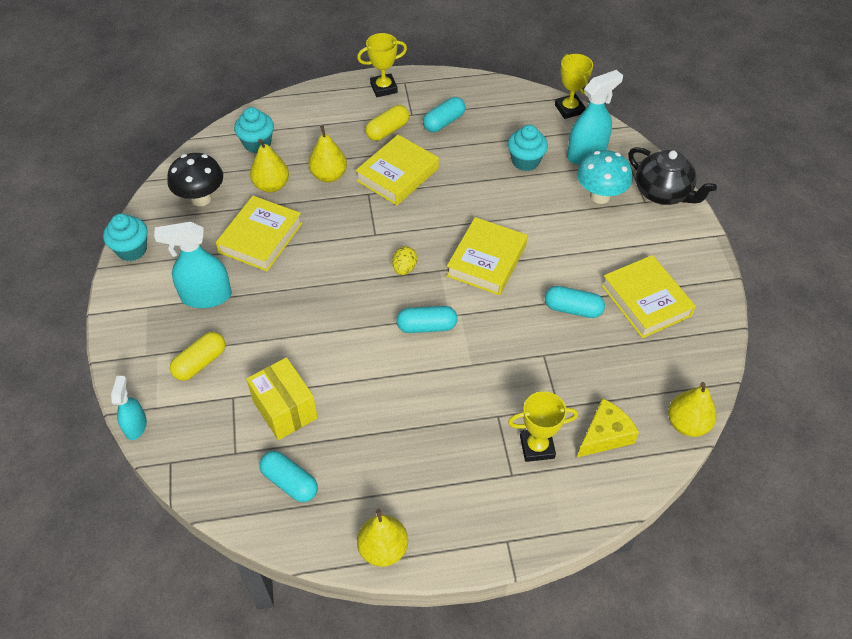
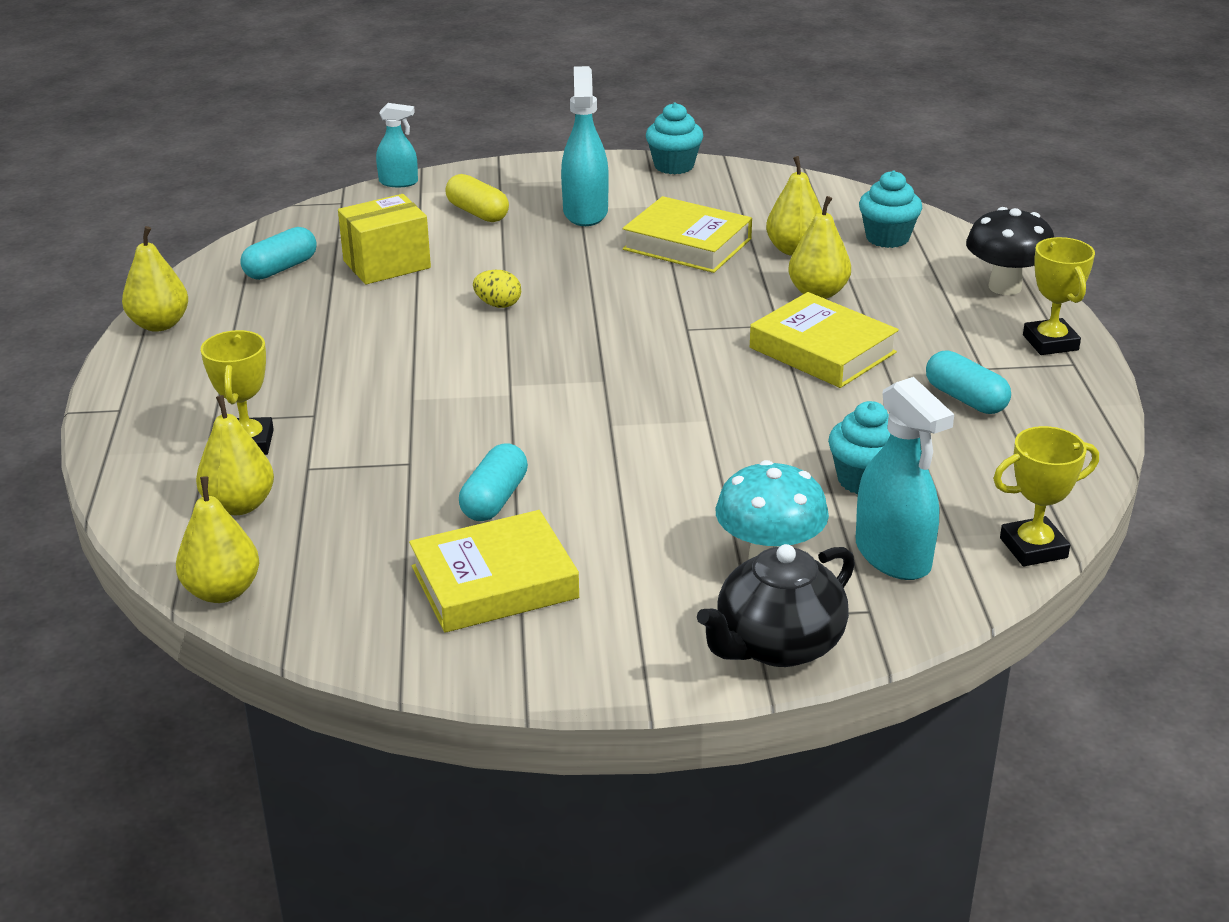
camera: 95 degrees right, 20 degrees down
(201, 199) = (767, 203): black mushroom -> black mushroom (1005, 287)
(387, 130) = (934, 344): yellow capsule -> none
(404, 268) = (611, 350): yellow egg -> yellow egg (498, 304)
(426, 326) = (493, 365): turquoise capsule -> none
(486, 260) = (617, 423): yellow book -> none
(605, 435) = (239, 505): yellow cheese -> yellow pear

